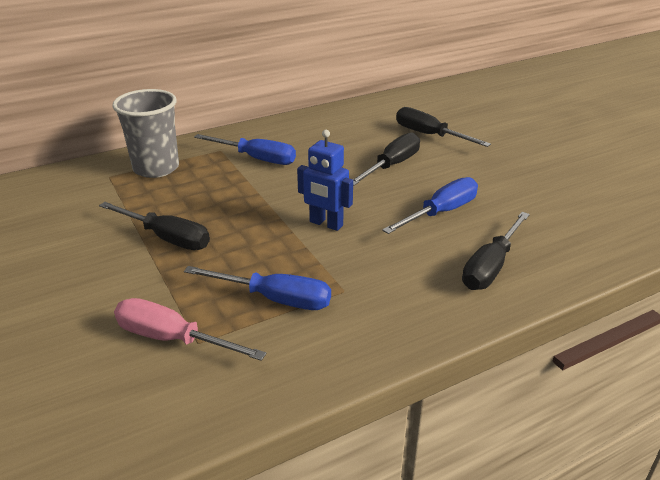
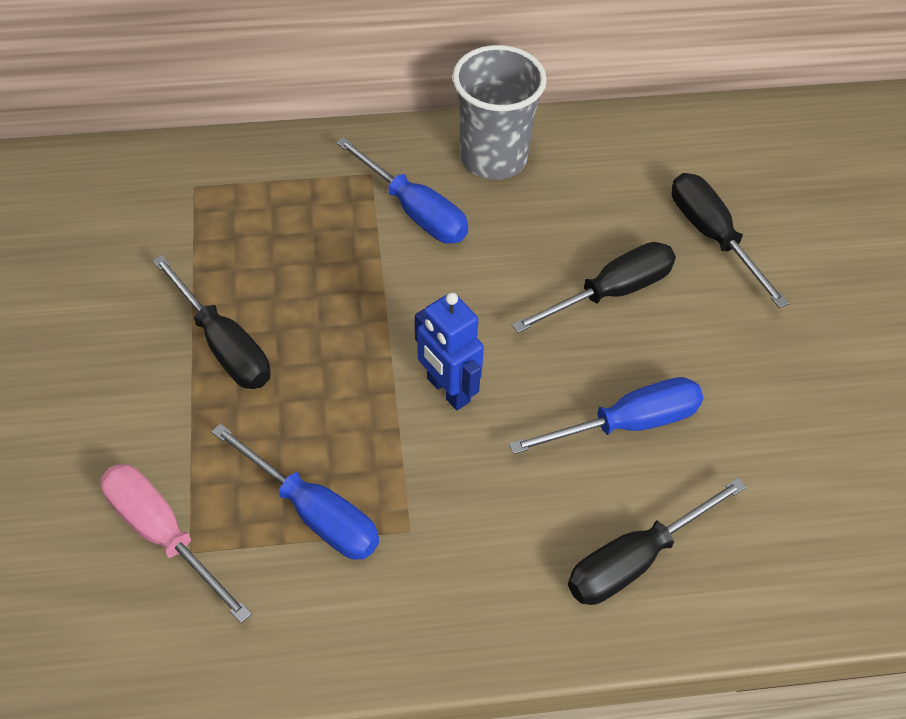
camera: 20 degrees right, 20 degrees up
(156, 168) = (264, 188): grey cup -> grey cup (493, 158)

